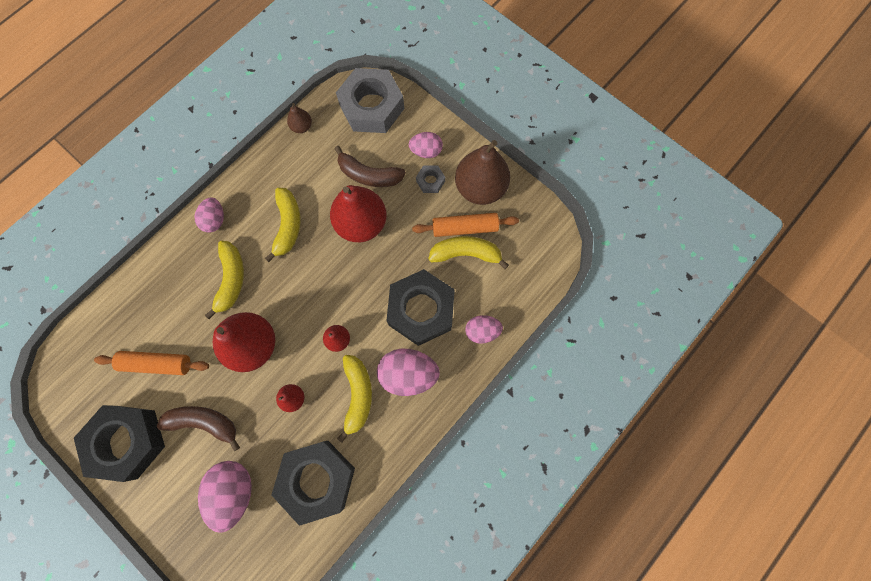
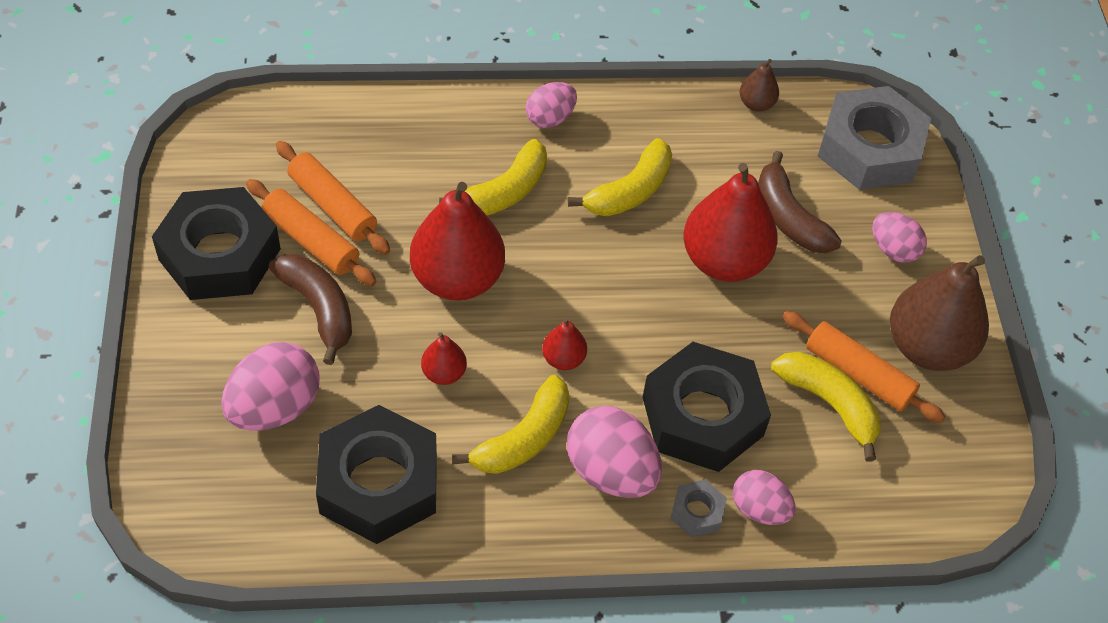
camera: 40 degrees right, 20 degrees down
(165, 392) = (311, 241): none -> orange rolling pin
(430, 181) = (865, 286): grey nut -> grey nut (697, 512)

